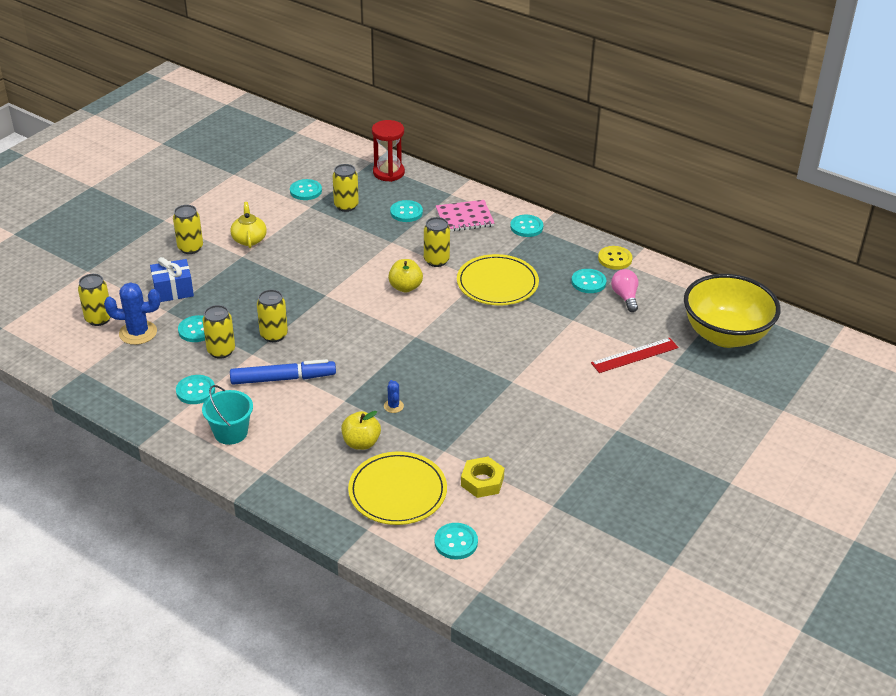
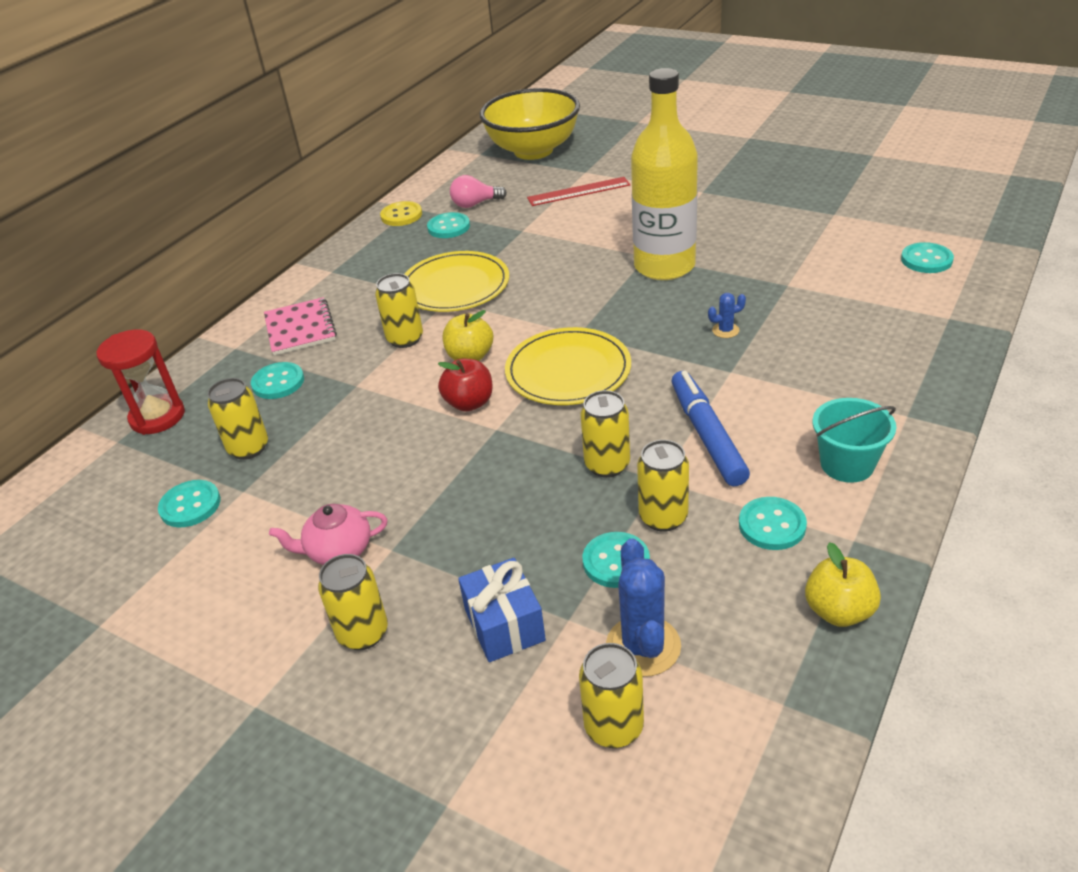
camera: 90 degrees left, 0 degrees up
(249, 239) = (338, 550): yellow teapot -> pink teapot
(355, 285) = (469, 403): none -> red apple
(361, 443) = (806, 345): yellow apple -> yellow apple (838, 611)
(397, 491) = (874, 306): yellow plate -> yellow plate (568, 371)
(482, 481) = (824, 255): yellow nut -> none
(493, 388) = (664, 266): none -> yellow bottle
(526, 227) = (329, 278): turquoise button -> none
(635, 355) = (578, 191): red ruler -> red ruler turned 75 degrees counterclockwise

